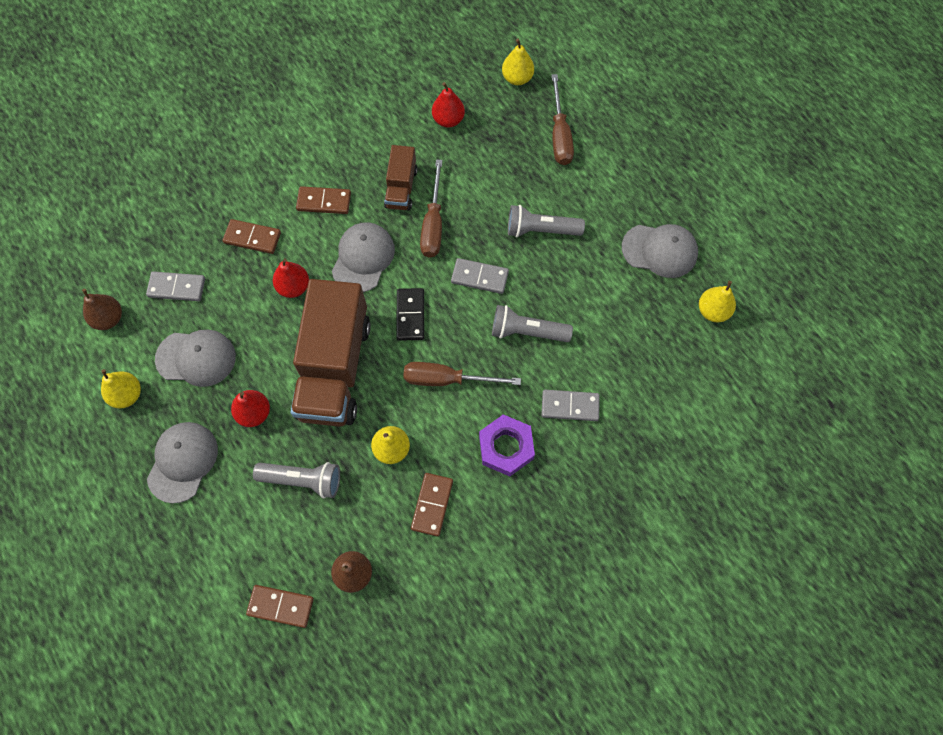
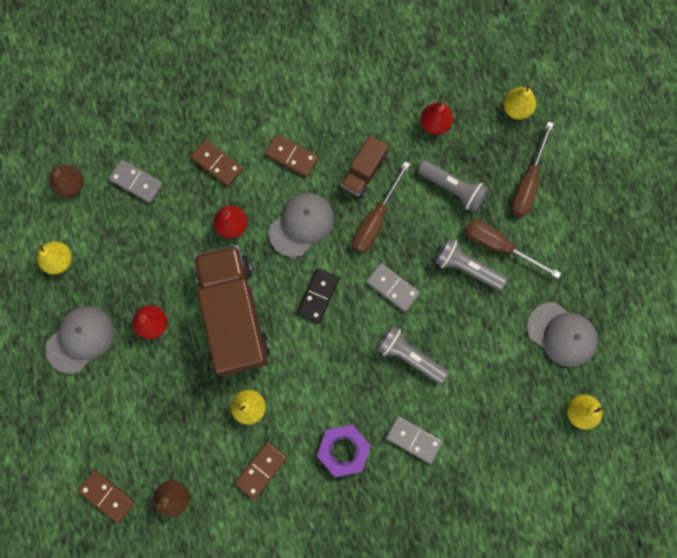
camera: 25 degrees right, 10 degrees up
(196, 358) = (127, 253): grey cap -> none
(303, 480) = (168, 399): grey flashlight -> grey flashlight (453, 188)
(334, 368) = (234, 314): brown truck -> brown truck turned 135 degrees clockwise
(447, 379) = (322, 367): brown screwdriver -> brown screwdriver (499, 246)

